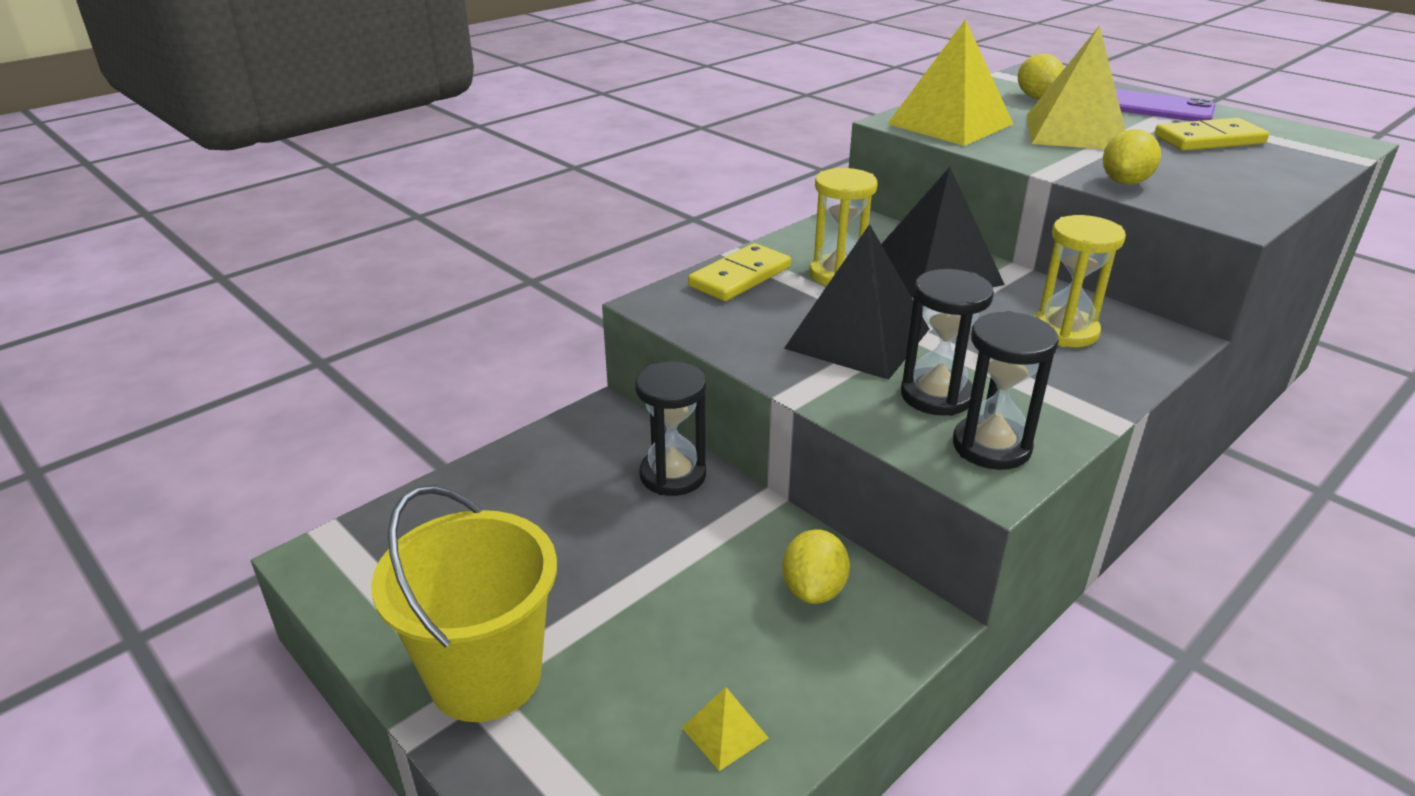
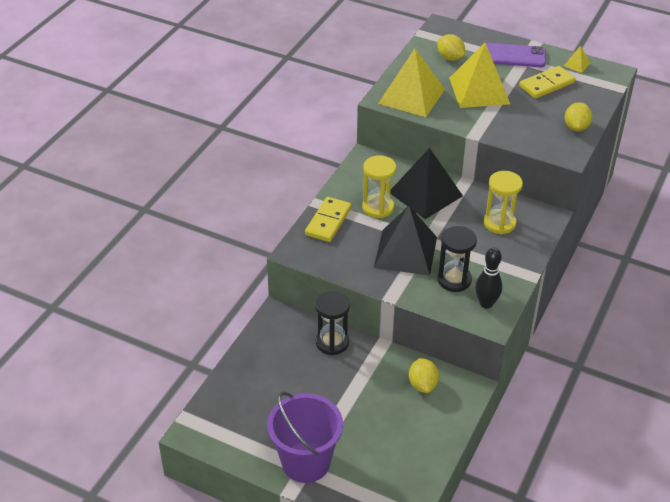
camera: 20 degrees left, 10 degrees up
(485, 676) = (306, 462): yellow bucket -> purple bucket
(725, 732) = (414, 456): yellow pyramid -> yellow pyramid (576, 64)
(991, 446) = (486, 303): black hourglass -> black bowling pin
(1125, 182) = (513, 134): yellow lemon -> yellow lemon (576, 127)

